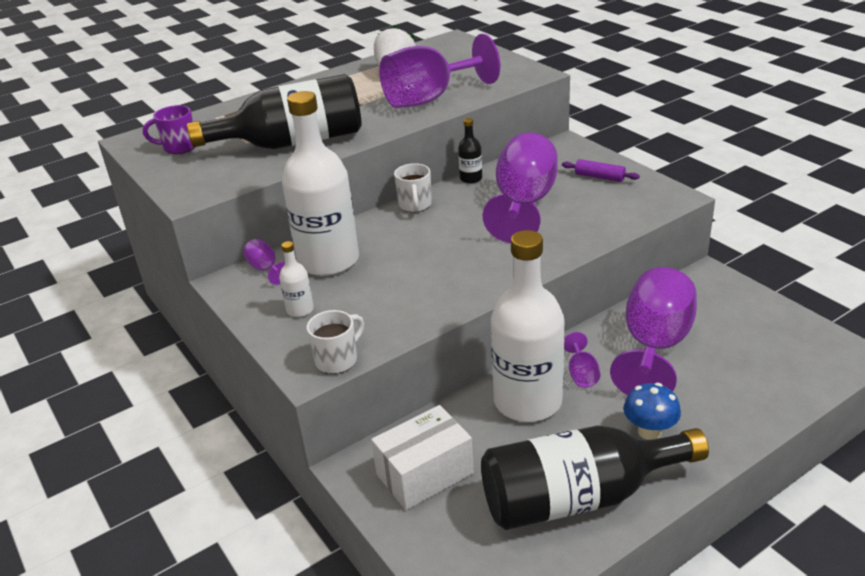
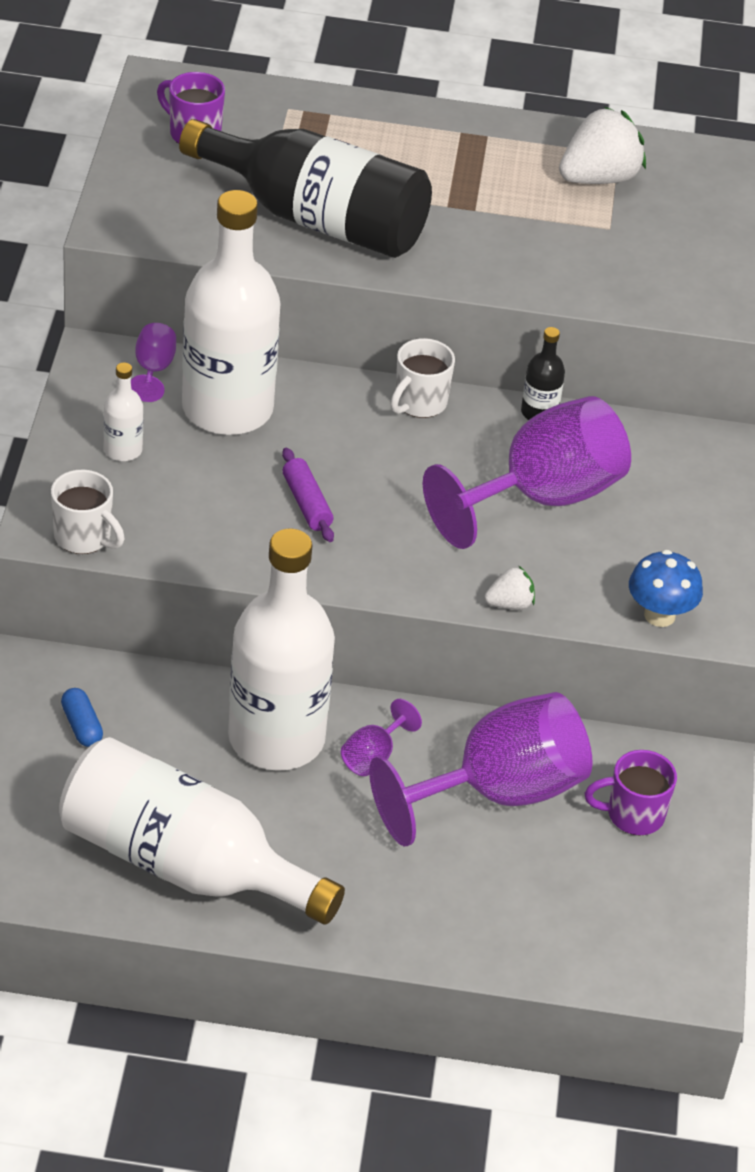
camera: 35 degrees right, 10 degrees up
(337, 360) = (84, 537): white mug -> white mug turned 45 degrees clockwise
(425, 474) = (82, 726): white box -> blue capsule
(429, 99) = (565, 261): purple goblet -> none
(579, 497) = (184, 864): black bottle -> white bottle
(581, 247) = (509, 604): none -> white strawberry
(599, 177) = (691, 530): purple rolling pin -> purple rolling pin (306, 503)
(649, 431) = (344, 866): blue mushroom -> blue mushroom (659, 615)
(717, 312) = (633, 815): none -> purple mug

